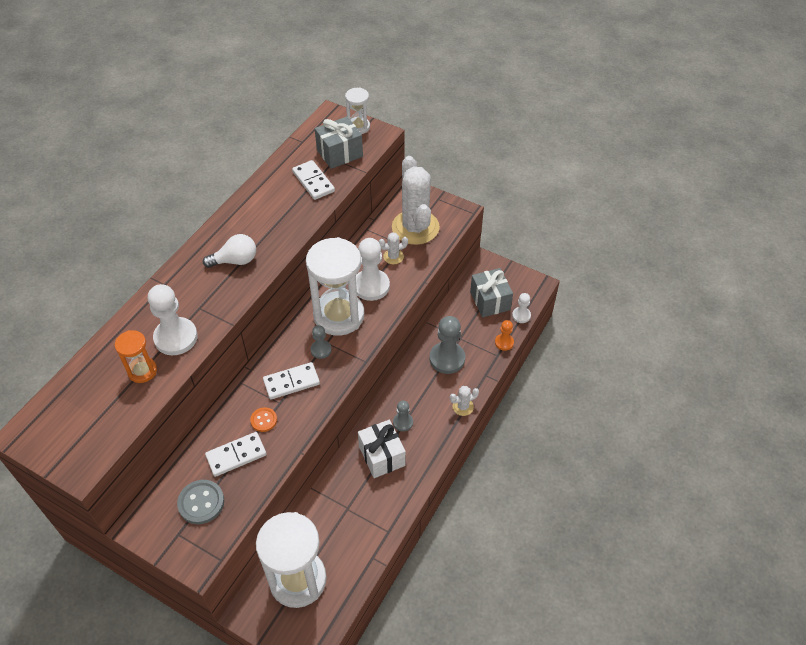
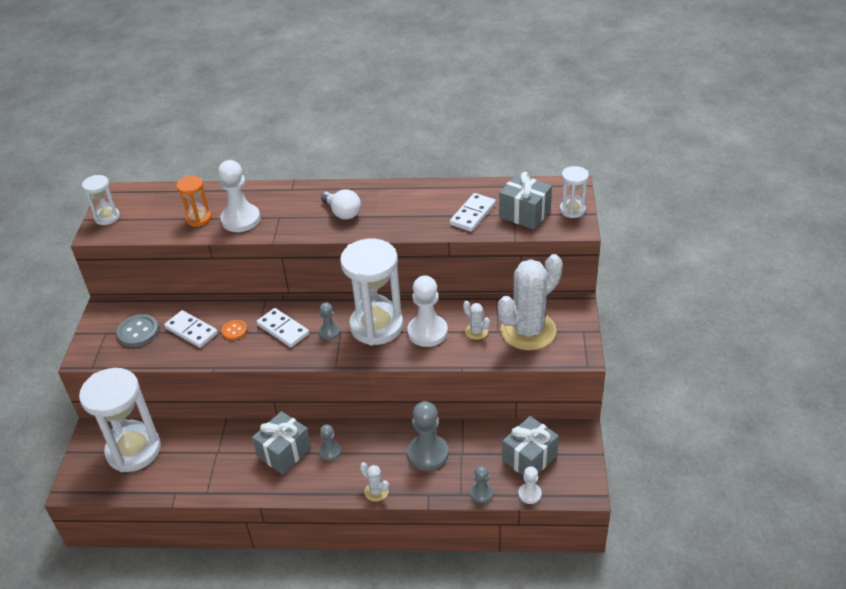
camera: 65 degrees right, 10 degrees down
(63, 452) = (107, 217): none -> white hourglass
(382, 456) = (284, 452): white gift -> grey gift
(504, 342) = (481, 493): orange pawn -> grey pawn

